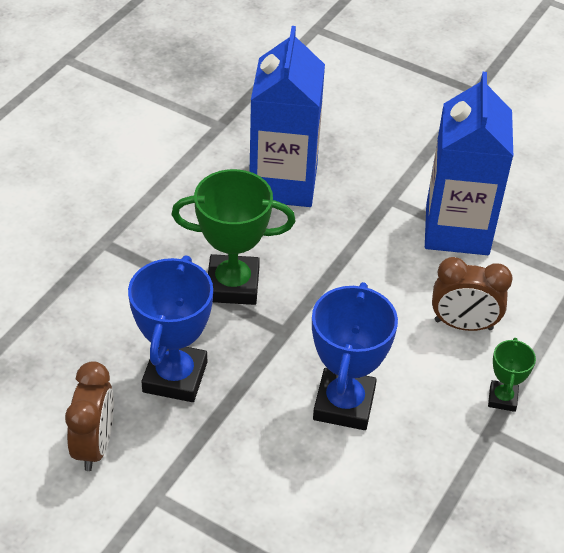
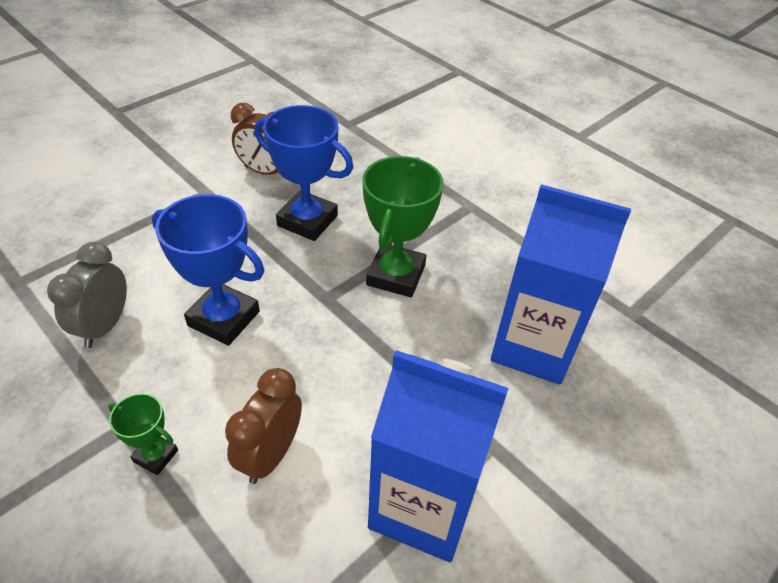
camera: 105 degrees right, 0 degrees up
(396, 501) = (104, 326): none -> grey clock

